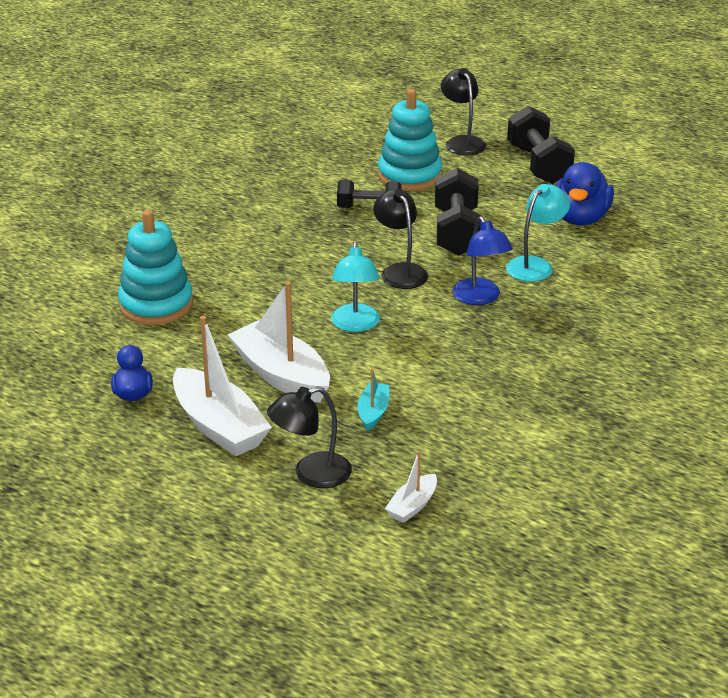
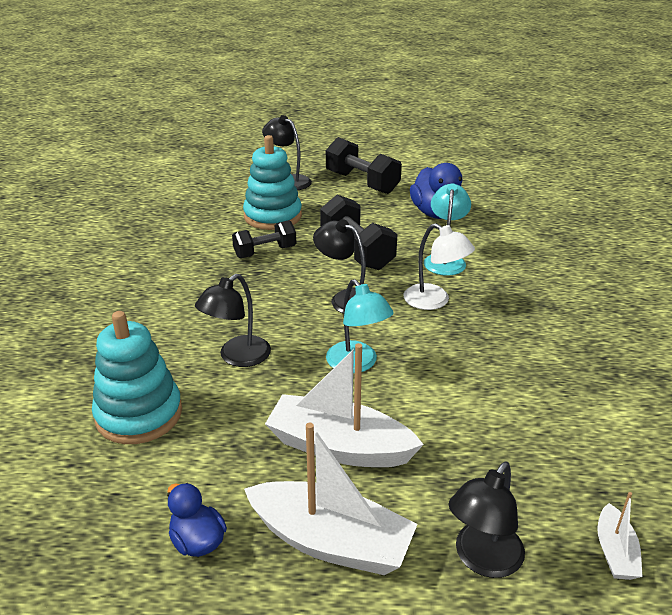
camera: 30 degrees left, 0 degrees up
(263, 289) = (237, 357): none -> black lamp
(373, 412) = (465, 453): turquoise boat -> none
(480, 298) = (434, 301): blue lamp -> white lamp

